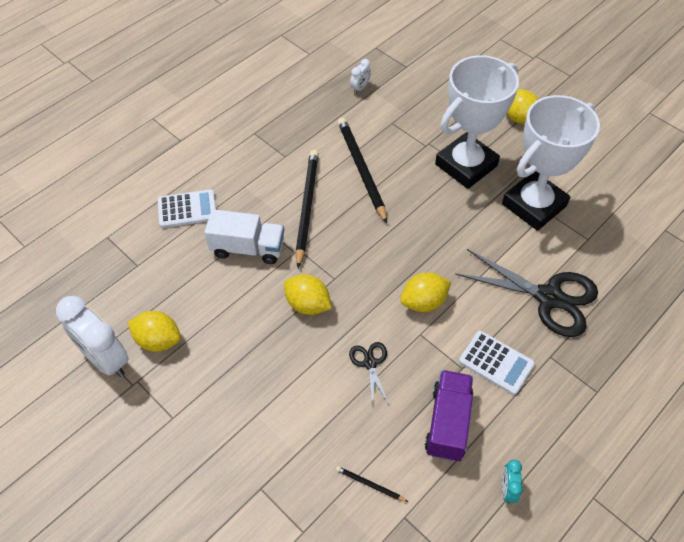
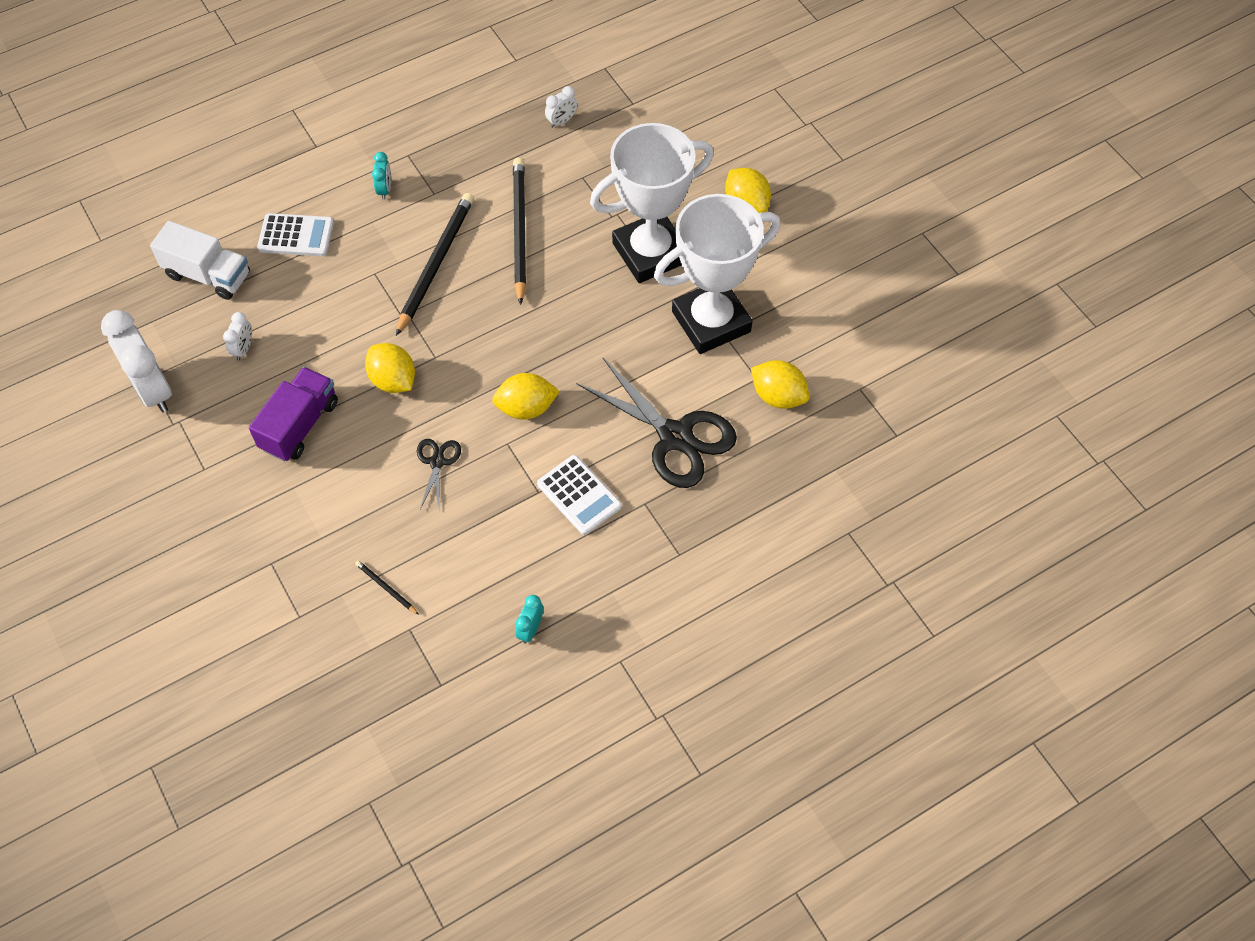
camera: 15 degrees right, 5 degrees up
(158, 340) = (215, 382): yellow lemon -> yellow lemon (778, 396)
(174, 307) = (243, 349): none -> white clock
(246, 161) = (385, 189): none -> turquoise clock
(248, 248) = (349, 299): white truck -> white truck (208, 275)
(448, 423) = (496, 546): purple truck -> purple truck (300, 425)

